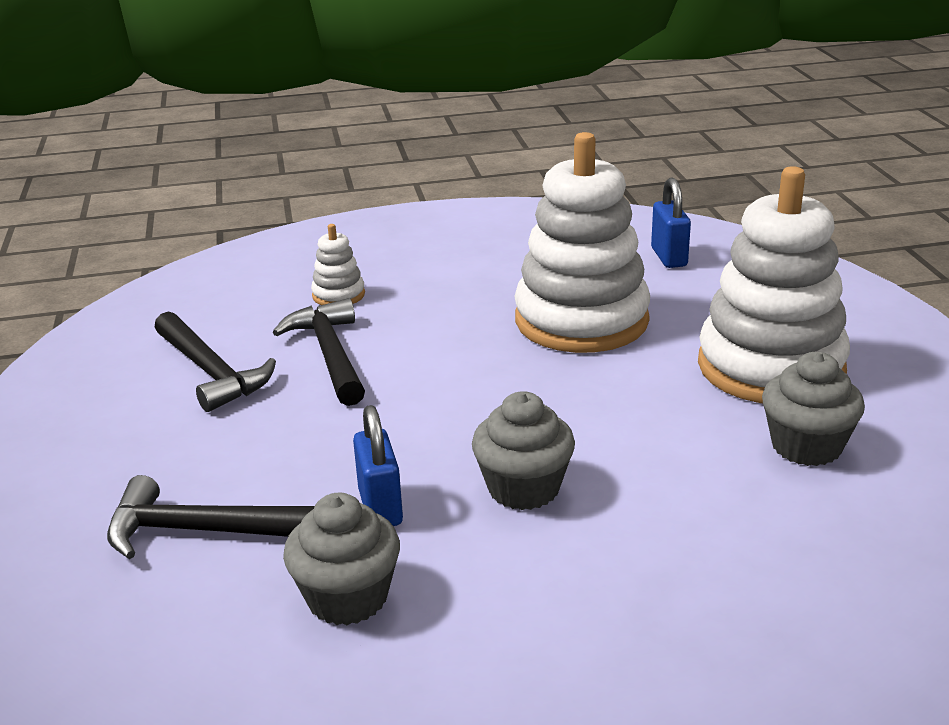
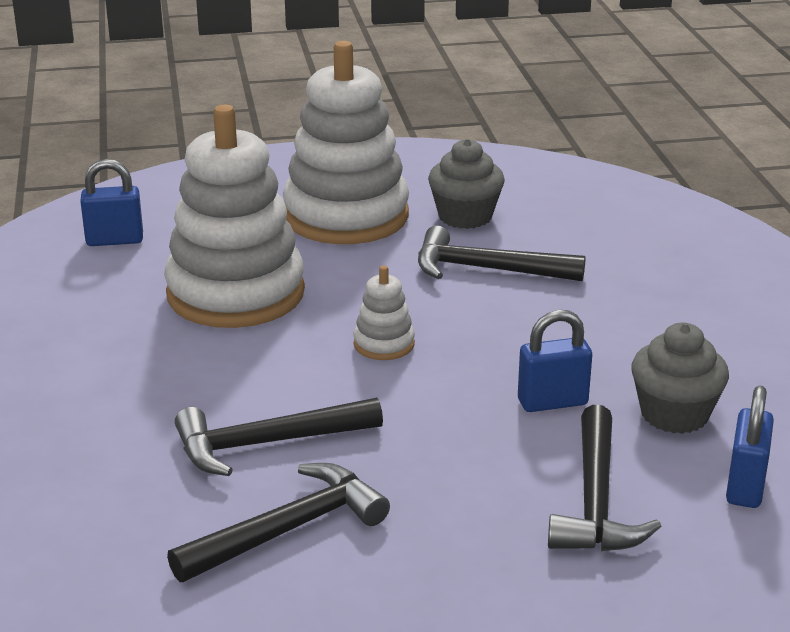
camera: 90 degrees left, 0 degrees up
(197, 643) = (745, 486): none -> blue padlock
(338, 295) = (116, 445): white stacking toy -> white stacking toy (384, 344)
(523, 488) = (522, 333): grey cupcake -> none
(670, 463) = (486, 269): none -> black hammer

